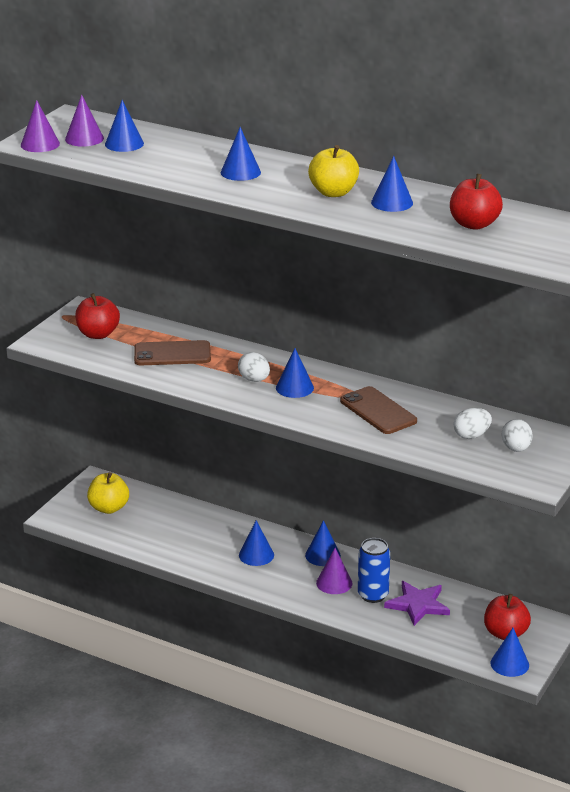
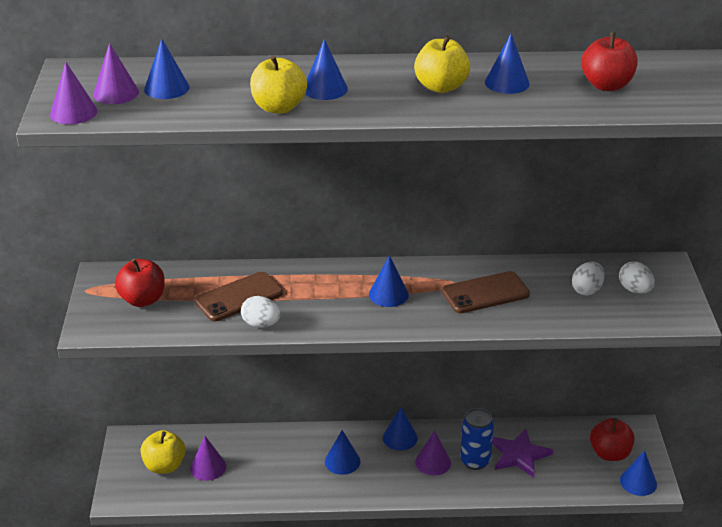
camera: 30 degrees left, 5 degrees up
(142, 521) = (208, 467): none -> purple cone
(188, 176) = (279, 107): none -> yellow apple
(254, 380) = (343, 299): white egg -> white egg (261, 324)
(378, 411) = (485, 293): brown phone -> brown phone turned 45 degrees counterclockwise

